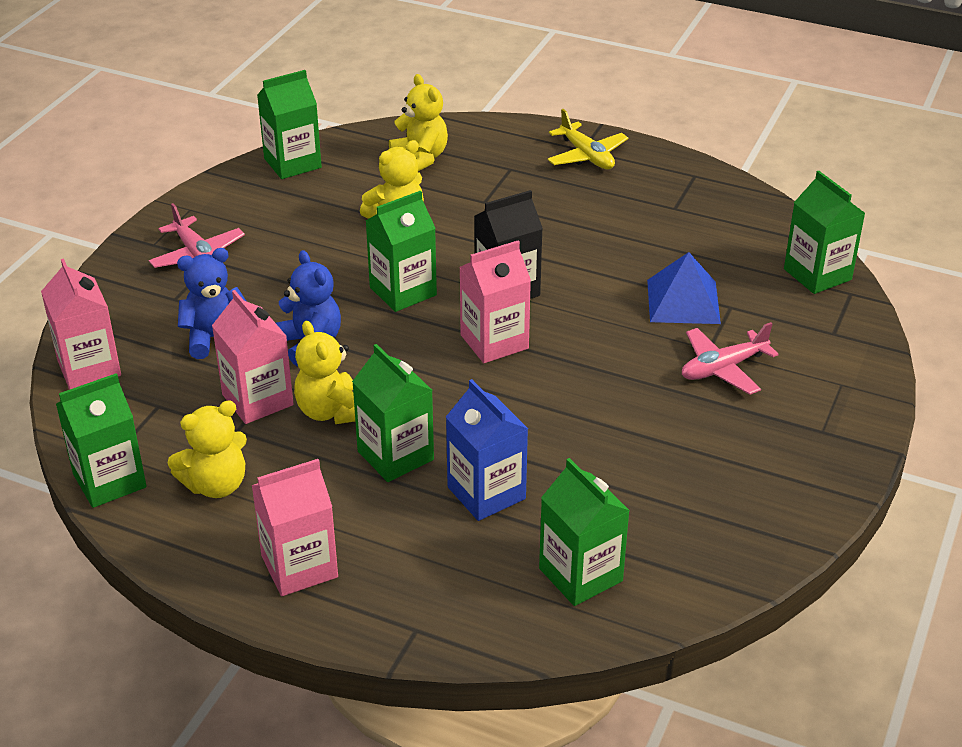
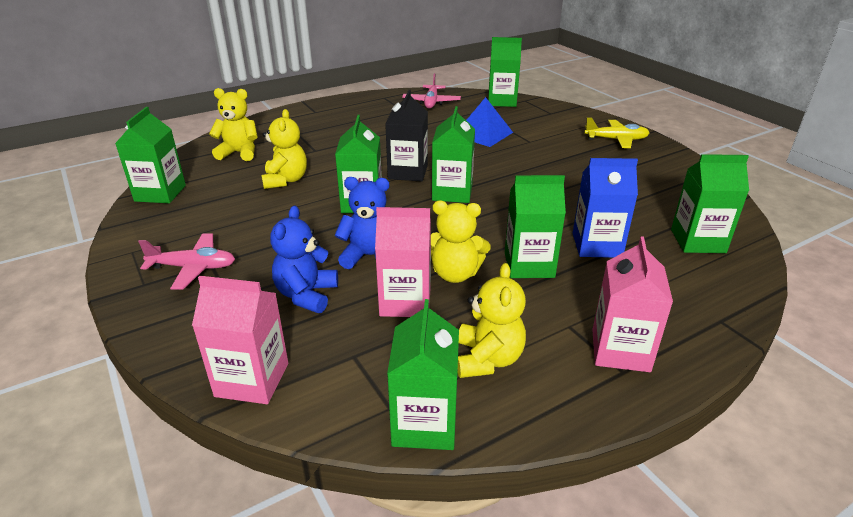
camera: 55 degrees left, 5 degrees down
(494, 342) = (452, 193): pink carton -> green carton
(586, 156) = (323, 113): yellow plane -> yellow plane (616, 140)
(723, 368) = (550, 144): pink plane -> pink plane (431, 102)

